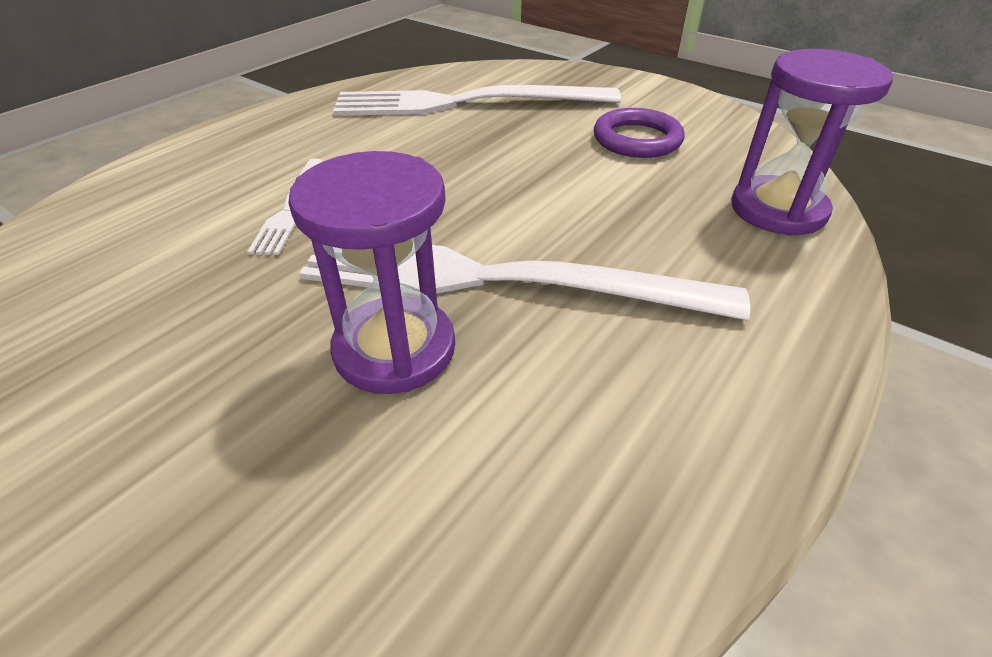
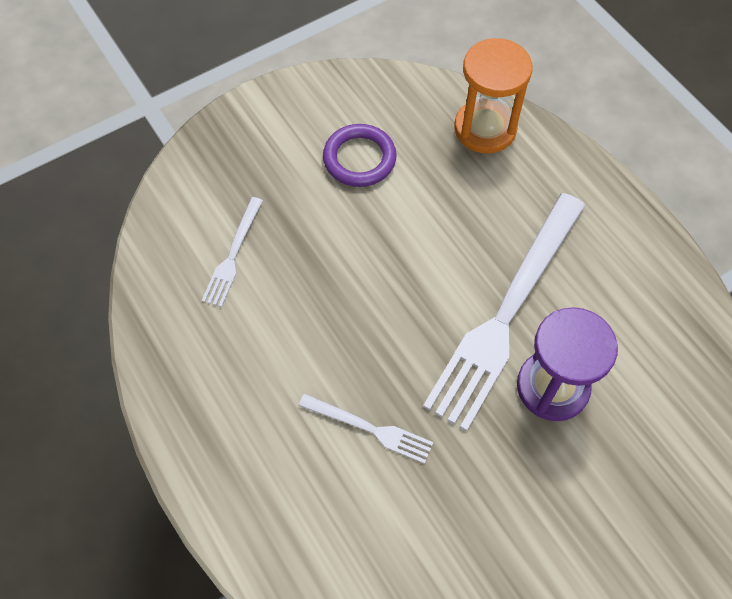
camera: 70 degrees left, 20 degrees up
(466, 103) = (233, 255): white fork -> white fork, size x0.46
(778, 210) = (485, 128): purple hourglass -> orange hourglass

